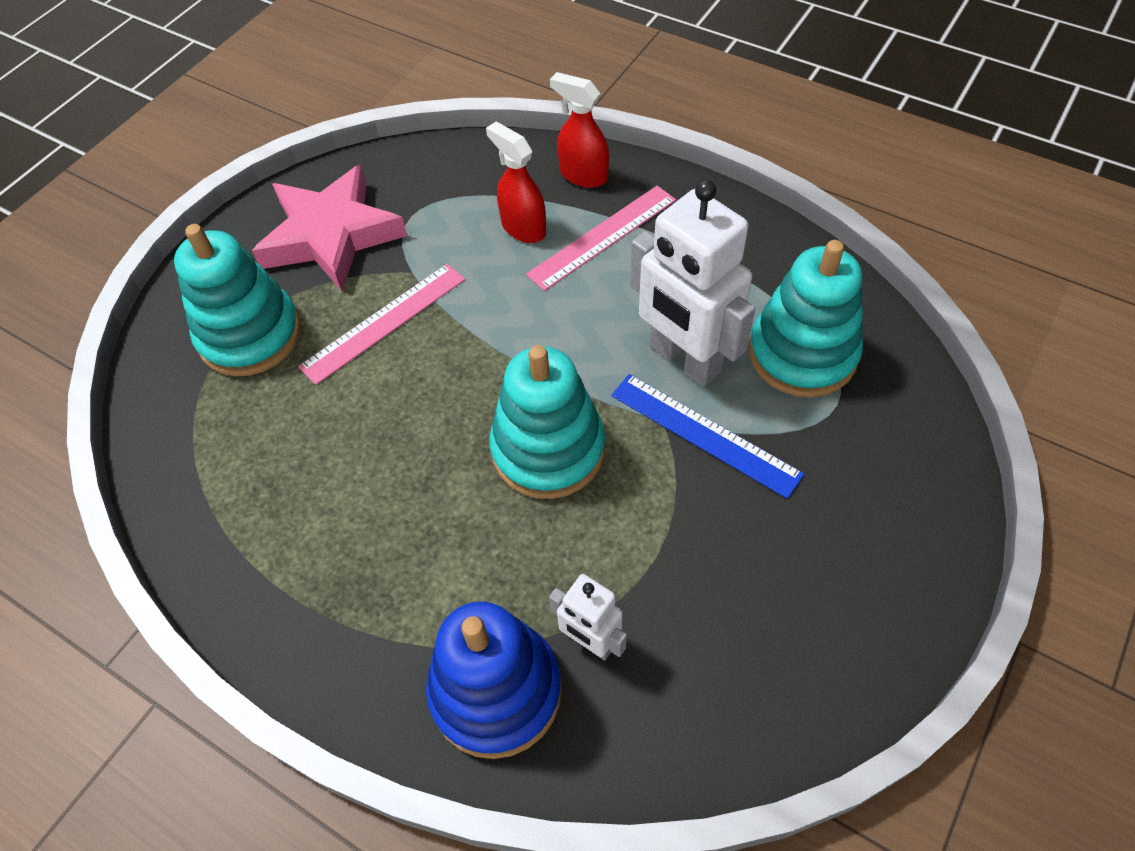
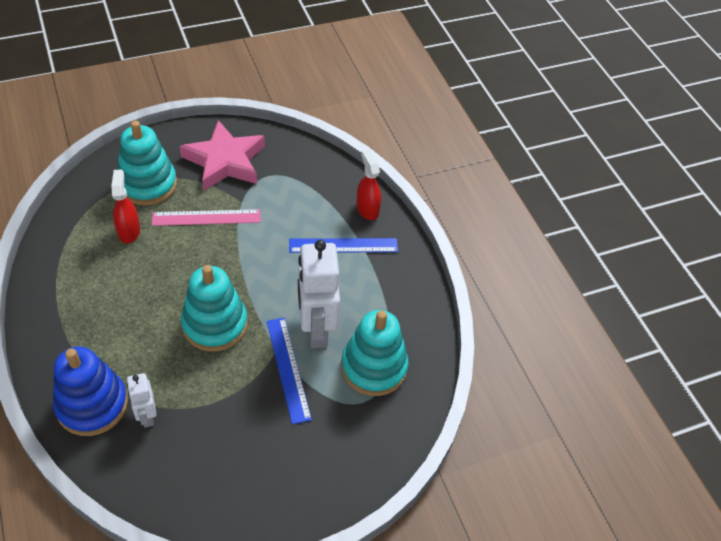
camera: 30 degrees right, 5 degrees down
(523, 228) = (312, 215): red spray bottle -> red spray bottle (129, 231)
(602, 237) = (343, 245): pink ruler -> blue ruler

